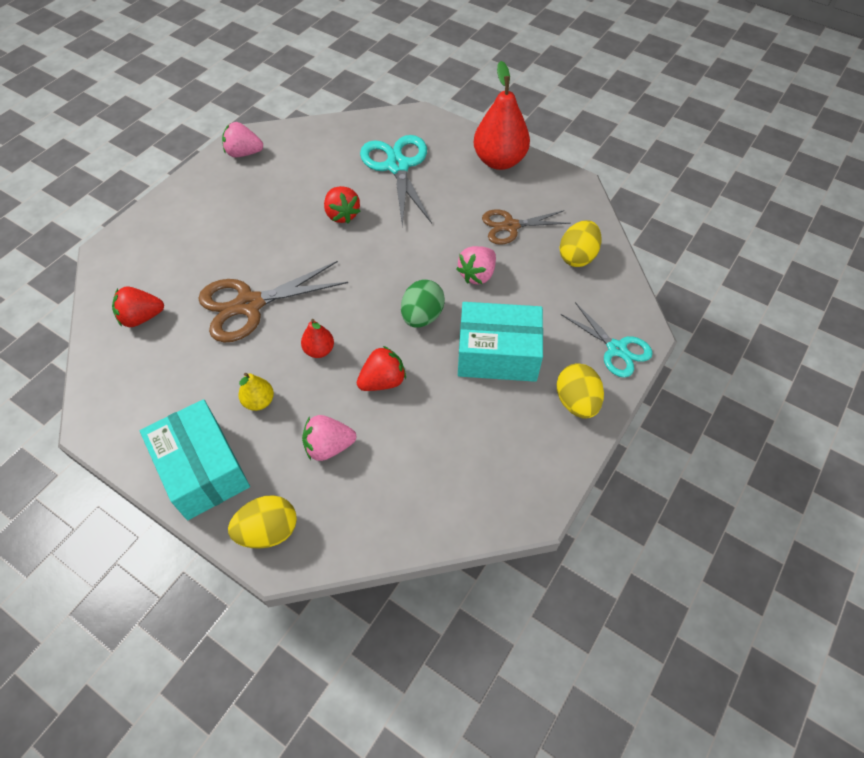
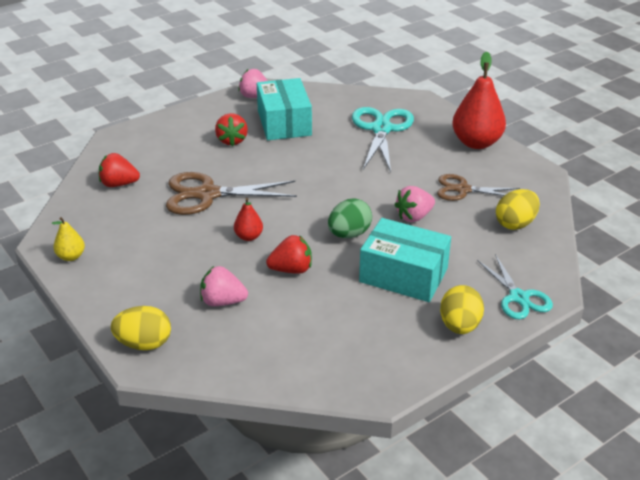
camera: 20 degrees right, 20 degrees down
(203, 469) = (114, 290): turquoise box -> turquoise box (284, 123)
(259, 401) = (182, 258): yellow pear -> yellow pear (71, 256)
(342, 215) = (316, 152): red strawberry -> red strawberry (232, 140)

